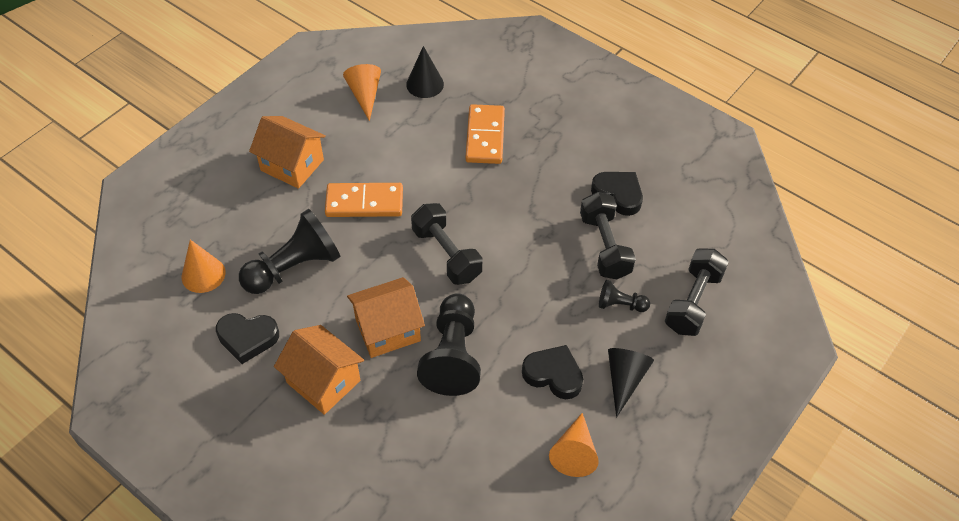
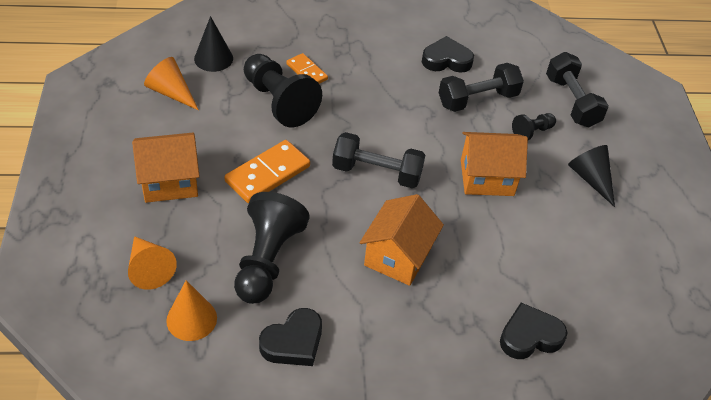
camera: 45 degrees left, 5 degrees down
(323, 381) = (395, 330): orange house -> orange house (487, 178)
(453, 355) = (466, 241): black pawn -> black pawn (279, 102)
(485, 136) = (307, 72): orange domino -> orange domino, size x0.60
(553, 374) = (545, 207): black heart -> black heart (529, 336)
(574, 452) = (618, 249): orange cone -> orange cone (149, 268)
(604, 246) = (477, 99): black dumbbell -> black dumbbell turned 60 degrees counterclockwise

